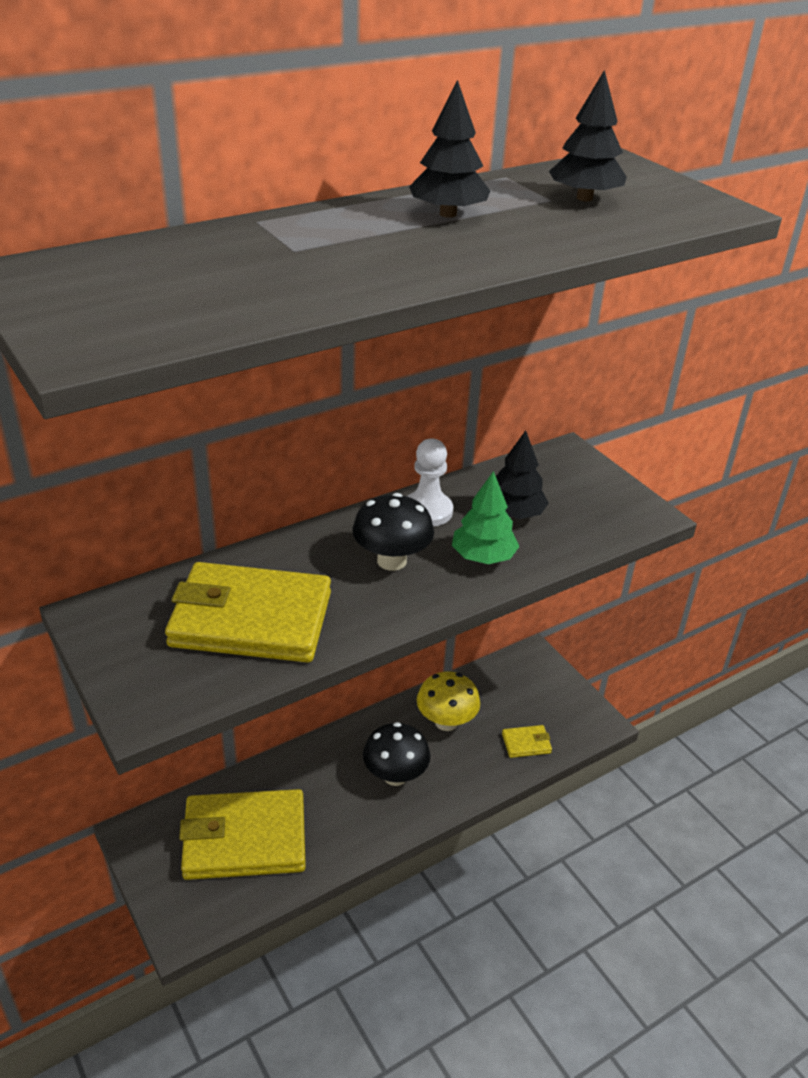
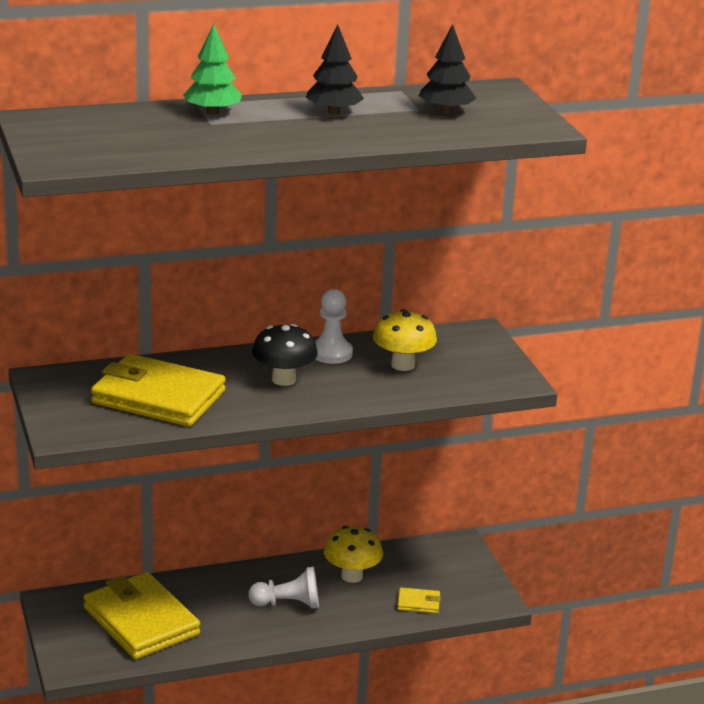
camera: 15 degrees right, 10 degrees down
(245, 839) = (141, 621): yellow wallet -> yellow wallet turned 45 degrees clockwise
(395, 775) = (288, 604): black mushroom -> white pawn
(483, 557) = (358, 388): green tree -> green tree (212, 112)
(514, 514) = (402, 365): black tree -> yellow mushroom

